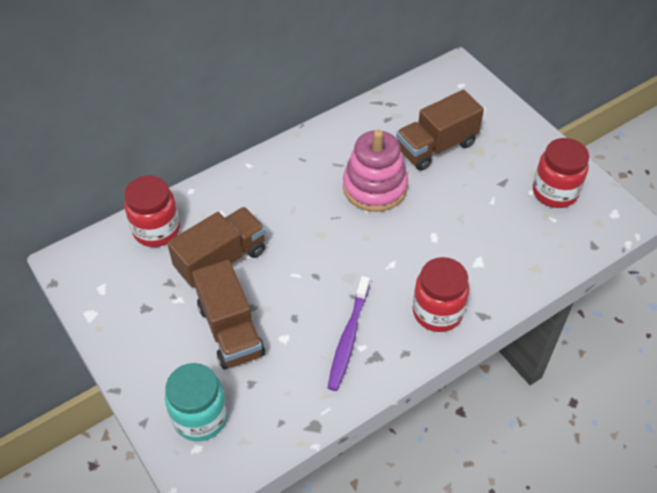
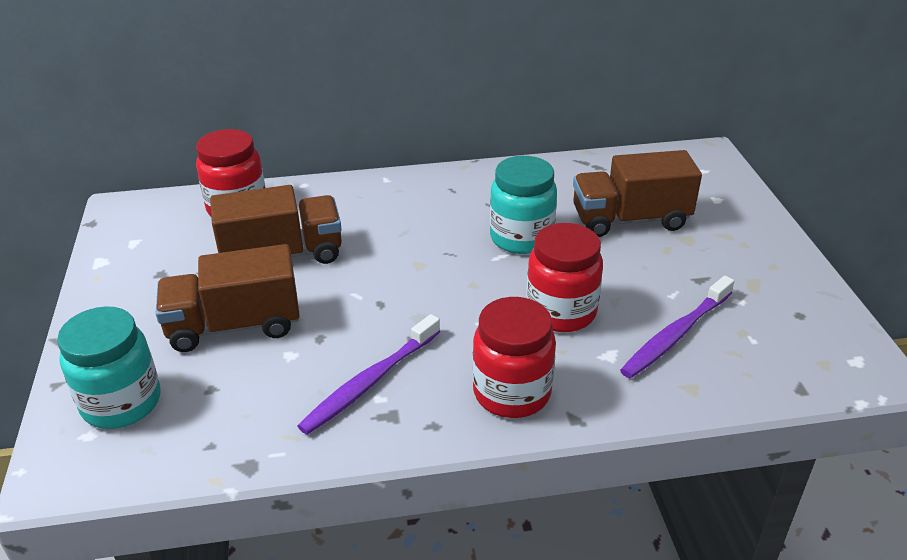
camera: 25 degrees right, 15 degrees down
(230, 330) = (234, 325): brown truck -> brown truck turned 75 degrees clockwise
(375, 187) = (521, 238): pink stacking toy -> turquoise jar
(509, 232) = (675, 335): none -> purple toothbrush
(554, 192) = (772, 310): red jar -> red jar (561, 312)

